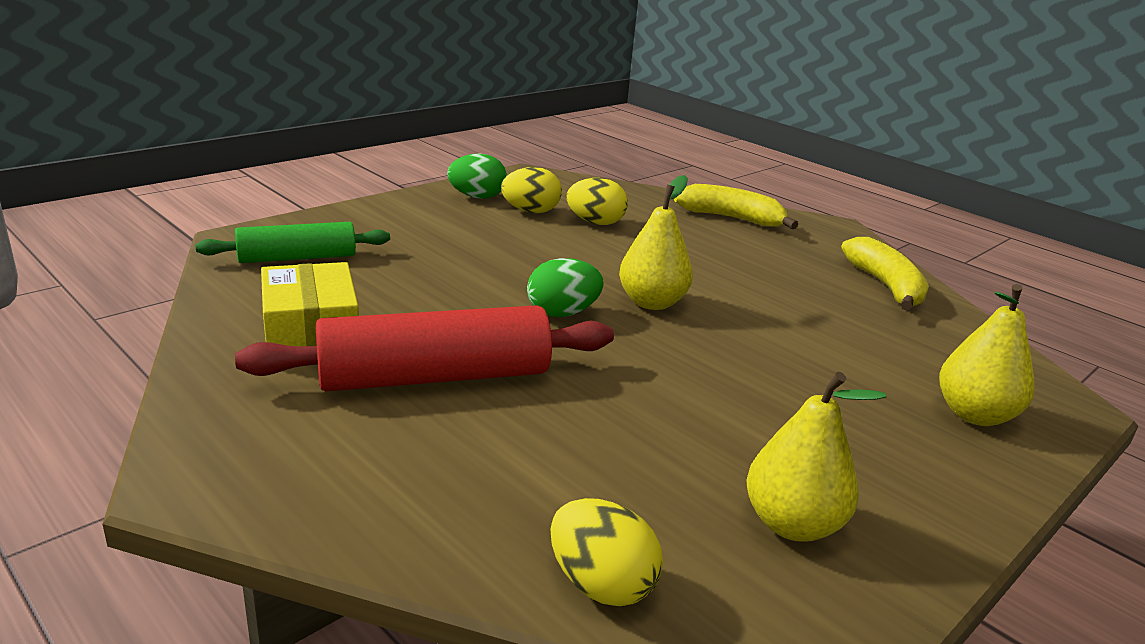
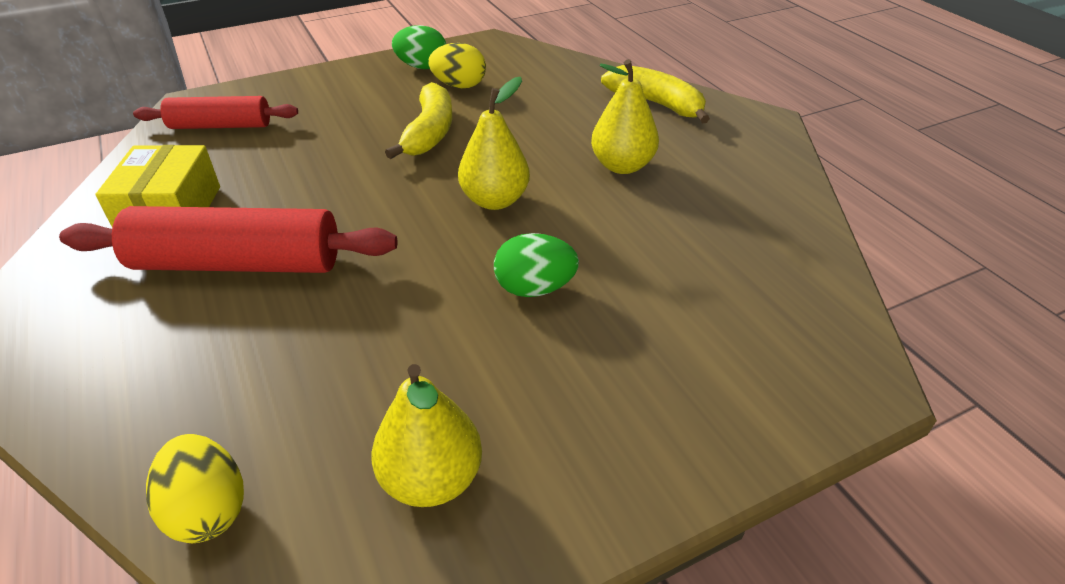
camera: 20 degrees right, 15 degrees up
(297, 258) = (220, 126): green rolling pin -> red rolling pin
(562, 313) = (401, 205): green egg -> green egg (534, 288)
(595, 223) = (511, 102): yellow egg -> none
(885, 286) = (762, 201): yellow banana -> yellow banana (430, 132)
(974, 415) = (734, 378): yellow pear -> yellow pear (622, 166)

